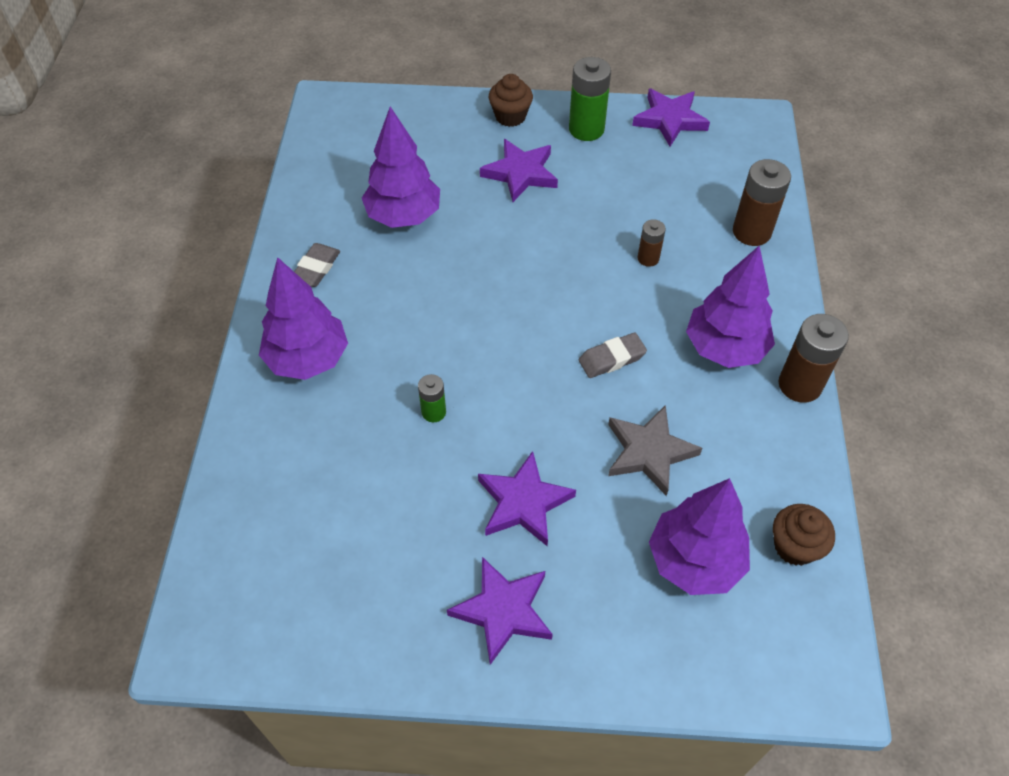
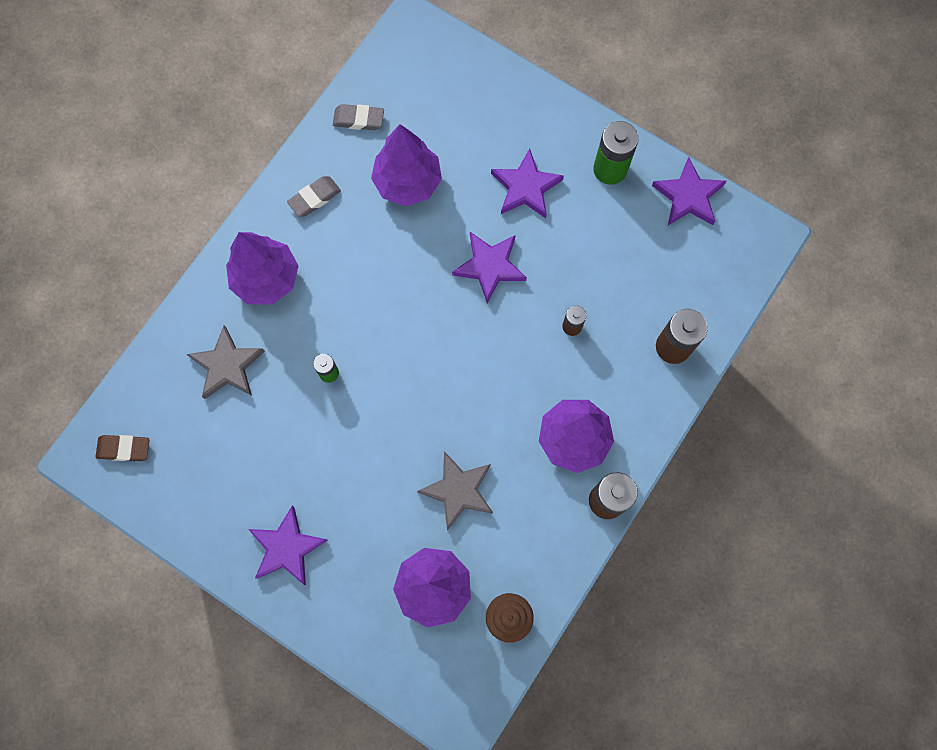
camera: 30 degrees right, 20 degrees up
(236, 609) = (124, 449): none -> brown eraser
(314, 460) = (227, 366): none -> grey star
(510, 116) = (555, 121): brown cupcake -> none
(523, 502) = (347, 478): purple star -> purple star (490, 266)
(611, 358) = (483, 400): grey eraser -> grey eraser (358, 119)

